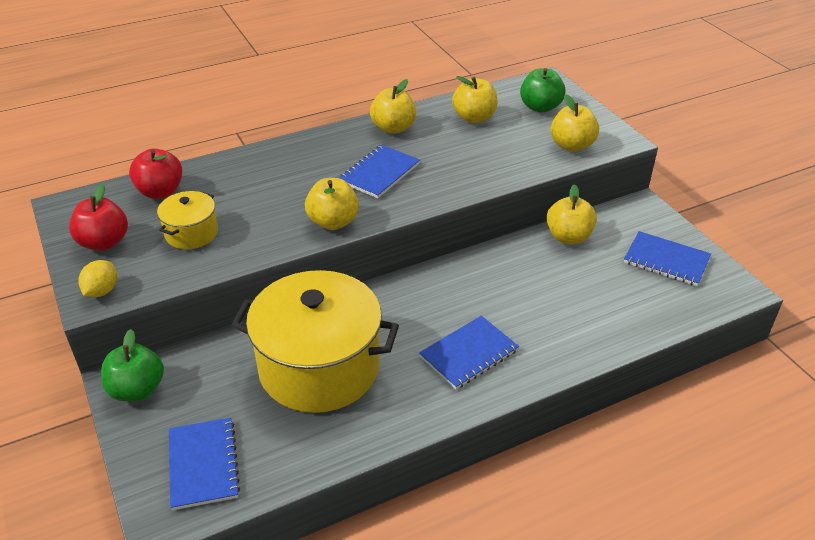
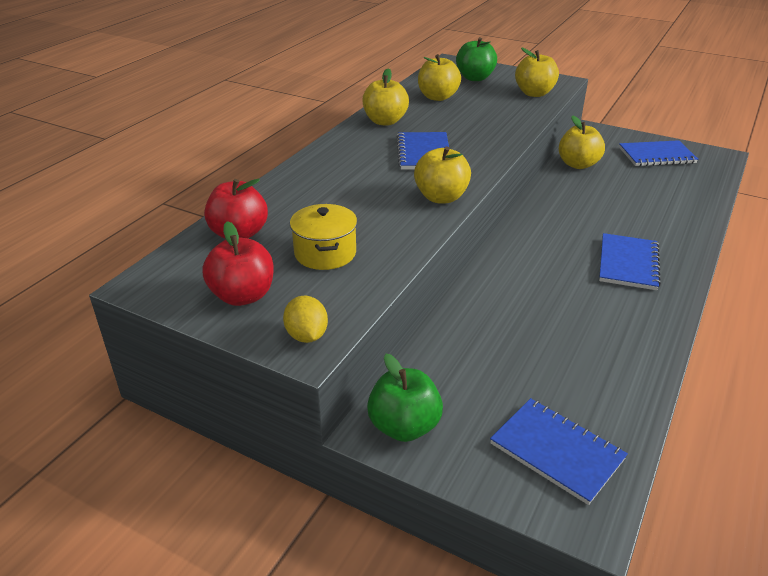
camera: 35 degrees left, 5 degrees down
(319, 367) = (537, 325): yellow pot -> none

